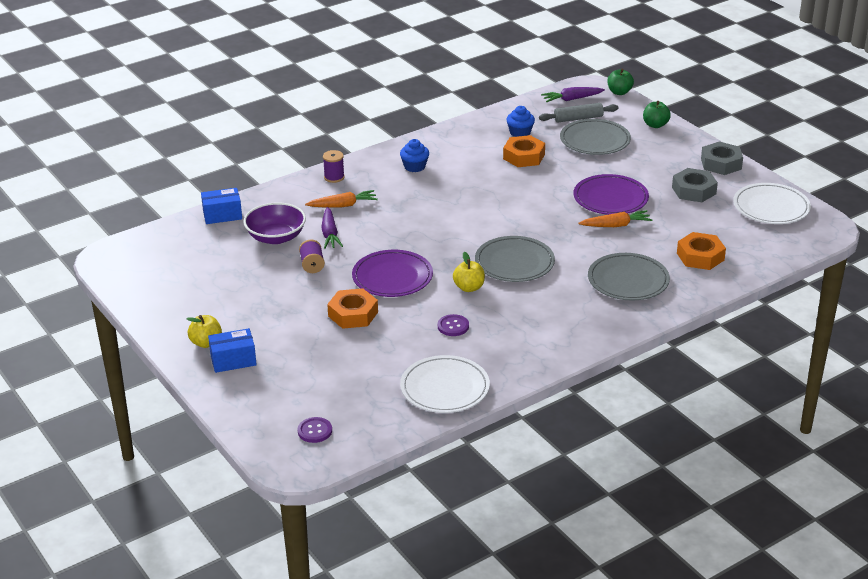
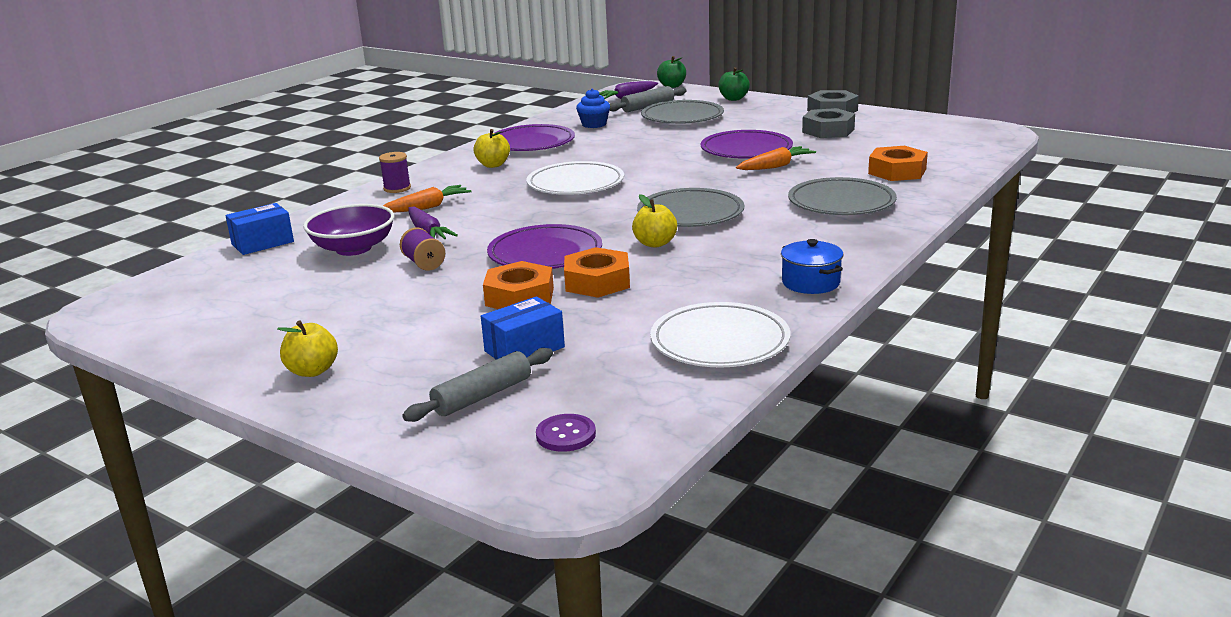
camera: 20 degrees left, 10 degrees down
(233, 360) = (370, 381): blue box -> blue box (524, 349)
(287, 390) = (482, 396): none -> grey rolling pin
(414, 167) = (493, 165): blue cupcake -> yellow apple
(453, 326) = (669, 280): purple button -> none
(458, 146) = (531, 143): none -> purple plate
(524, 156) = (615, 138): orange nut -> orange nut (597, 282)
(539, 354) = (810, 283): none -> blue pot
(771, 207) = (922, 128): white plate -> white plate (575, 184)

